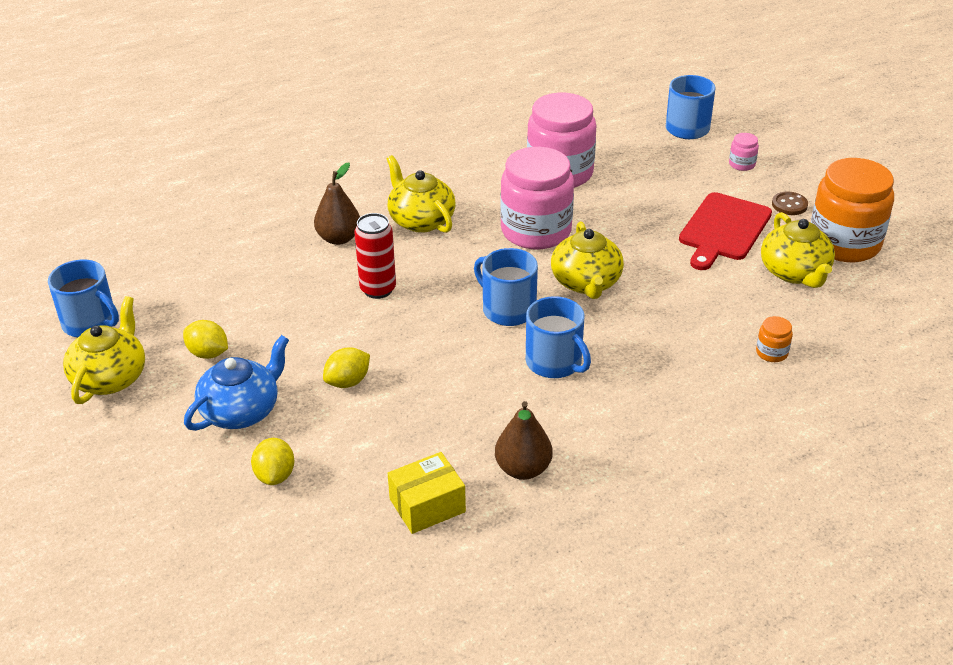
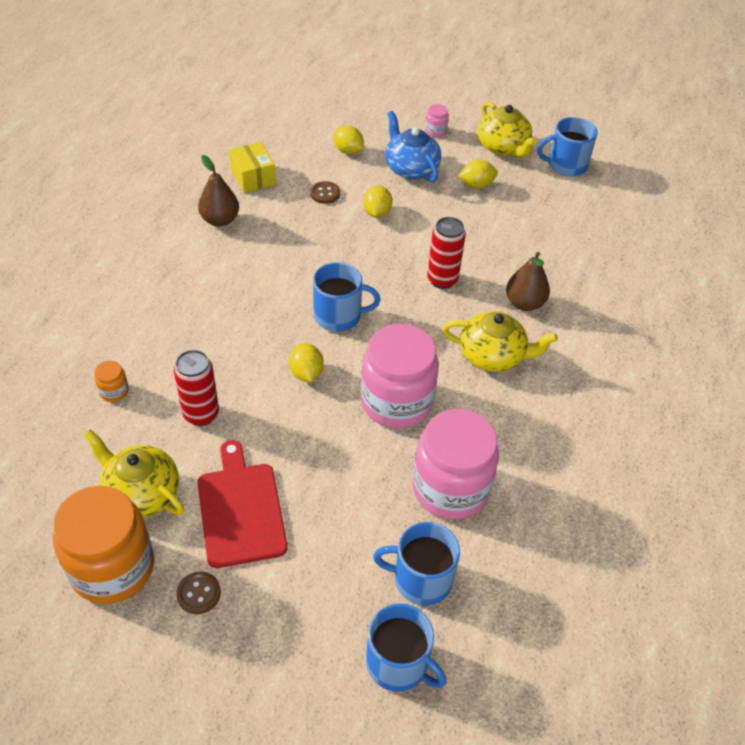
camera: 135 degrees right, 10 degrees up
(241, 411) = (410, 168): blue teapot -> blue teapot turned 150 degrees clockwise
(372, 435) = (325, 193): none -> brown button
(427, 505) = (253, 177): yellow box -> yellow box turned 45 degrees counterclockwise
(555, 362) = (266, 294): blue mug -> blue mug (421, 579)
(586, 283) = (306, 373): yellow teapot -> yellow lemon
(705, 298) = (201, 414): none -> red can
(742, 164) = (290, 633): pink jar -> pink jar (435, 131)

